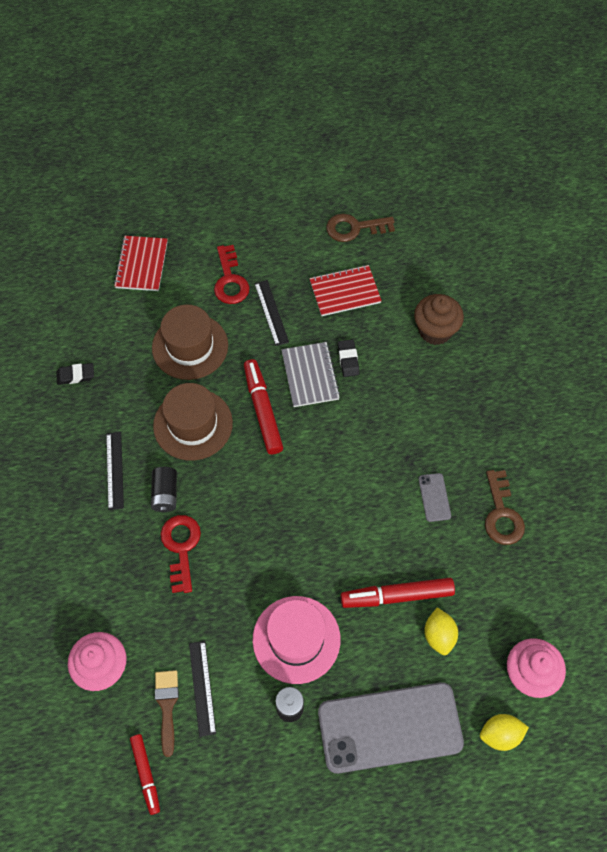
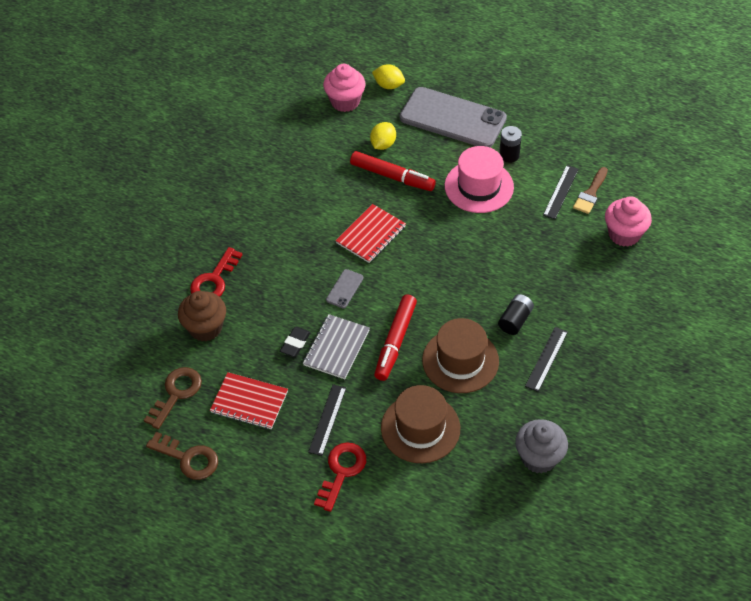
camera: 145 degrees left, 10 degrees down
(76, 375) = (539, 457): black eraser -> grey cupcake
(142, 265) = (414, 537): red notebook -> red notebook (371, 235)
(146, 774) = (624, 167): red marker -> none
(181, 547) = (525, 278): red key -> red key (214, 280)
(434, 497) = (316, 217): grey phone -> grey phone (344, 289)
(502, 514) = (279, 184): brown key -> brown key (176, 393)

